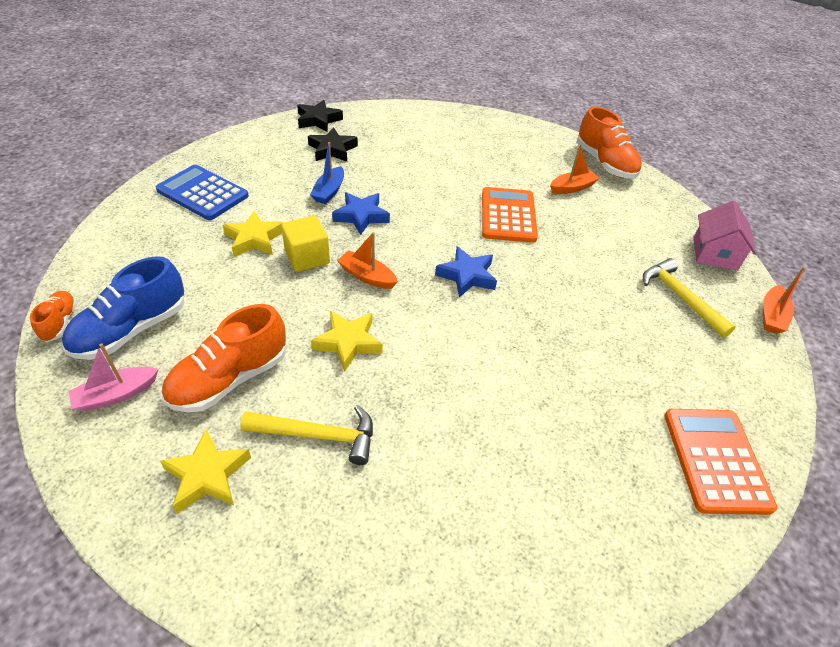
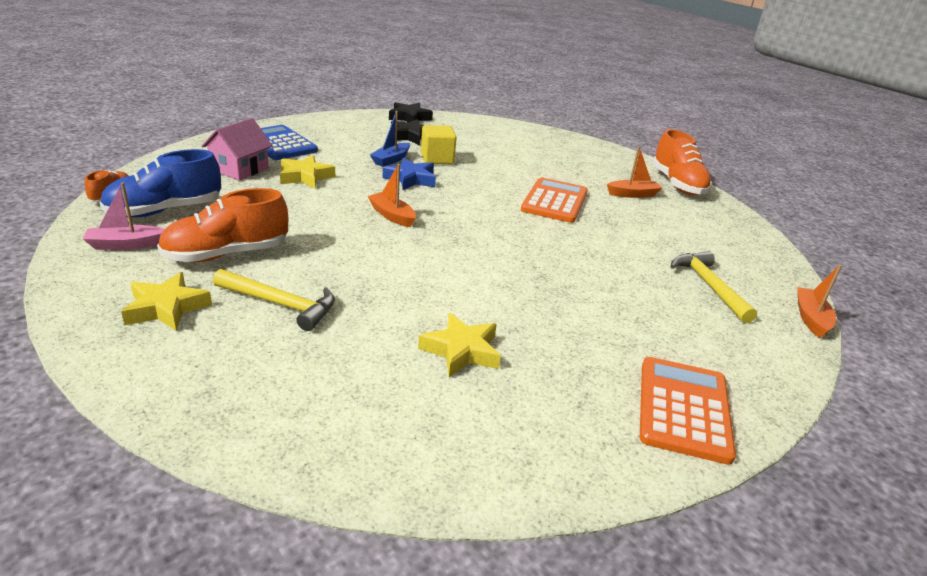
camera: 15 degrees right, 15 degrees down
(307, 257) = (345, 195): yellow cube -> yellow cube (437, 159)
(348, 342) = (347, 253): yellow star -> yellow star (461, 350)
(467, 276) = (489, 232): blue star -> none
(714, 253) = (767, 263): pink house -> pink house (239, 169)
(771, 316) = (811, 318): orange boat -> orange boat turned 150 degrees clockwise

